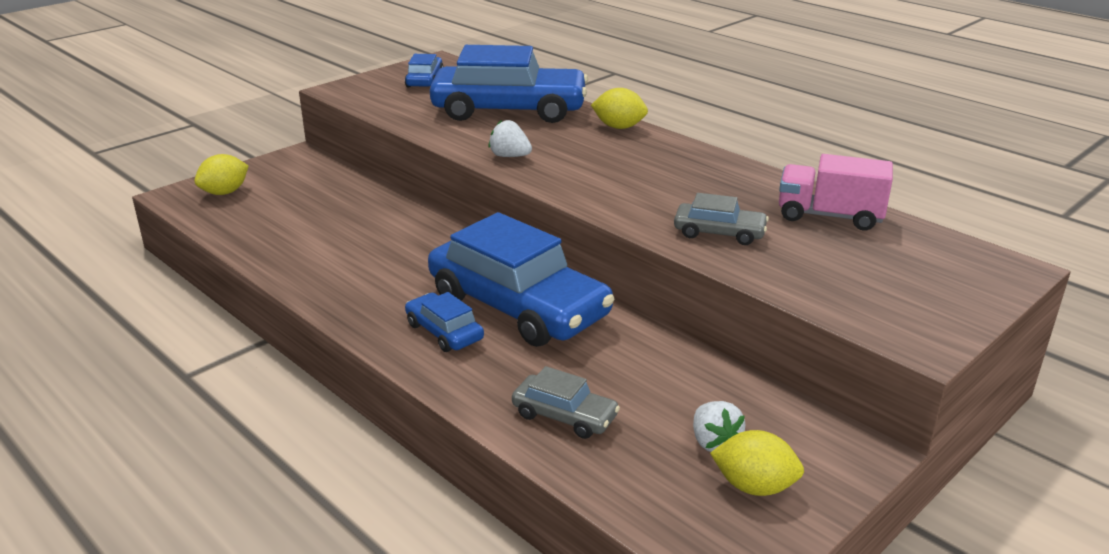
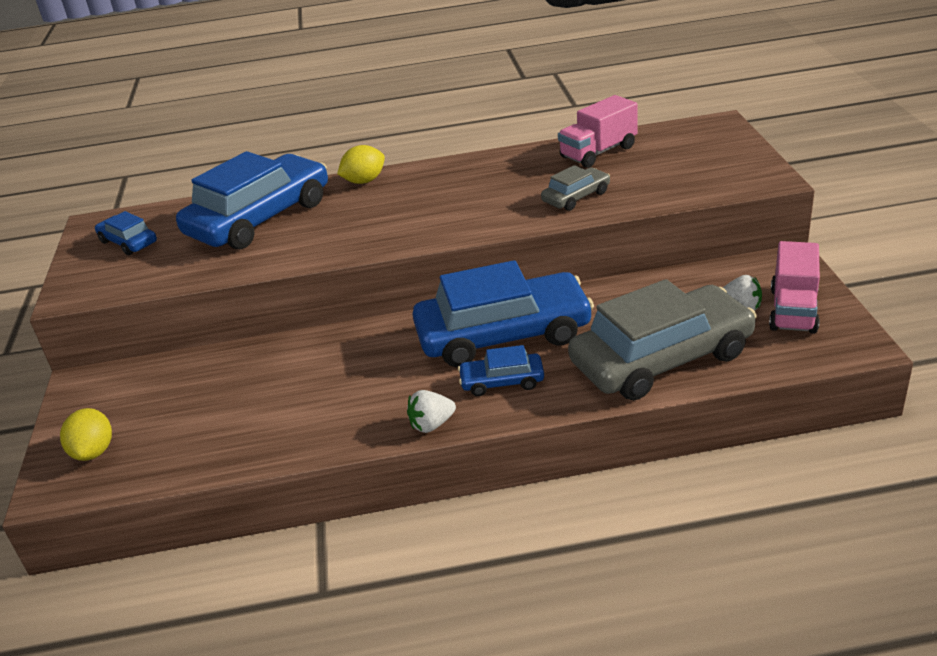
camera: 50 degrees left, 5 degrees up
(509, 156) = (348, 243): white strawberry -> white strawberry (431, 425)
(564, 416) = (661, 359): grey car -> grey car, size x2.19
(754, 486) = (793, 310): yellow lemon -> pink truck

